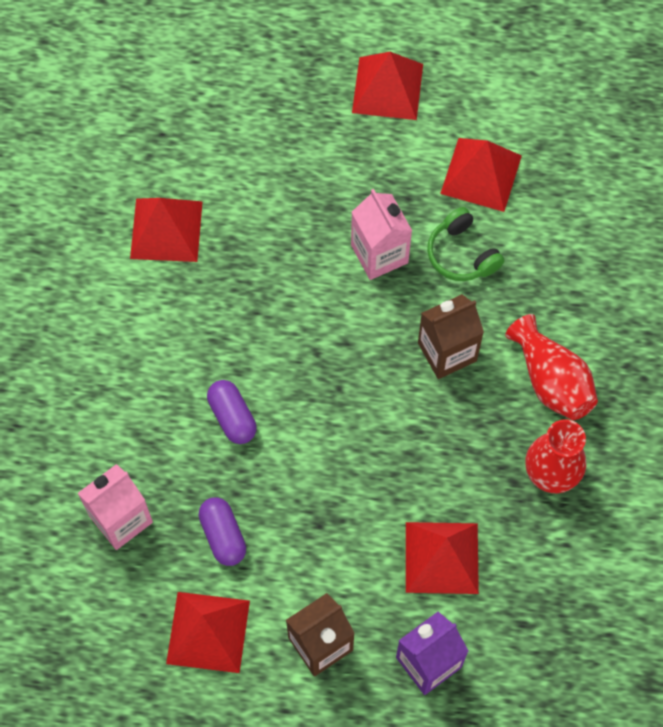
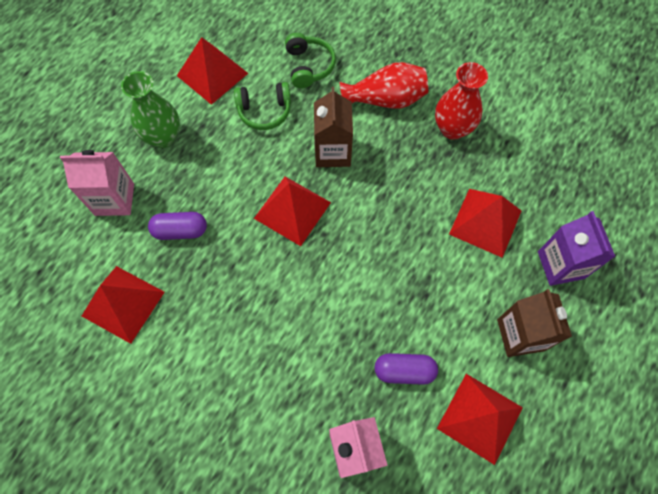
camera: 65 degrees left, 0 degrees up
(232, 417) = (309, 321): purple capsule -> purple capsule (180, 231)
(372, 166) = (163, 137): none -> green vase
(379, 254) = (234, 162): pink carton -> pink carton (114, 199)
(387, 88) = (109, 101): red pyramid -> red pyramid (292, 210)
(551, 273) = (309, 66): none -> green headphones

